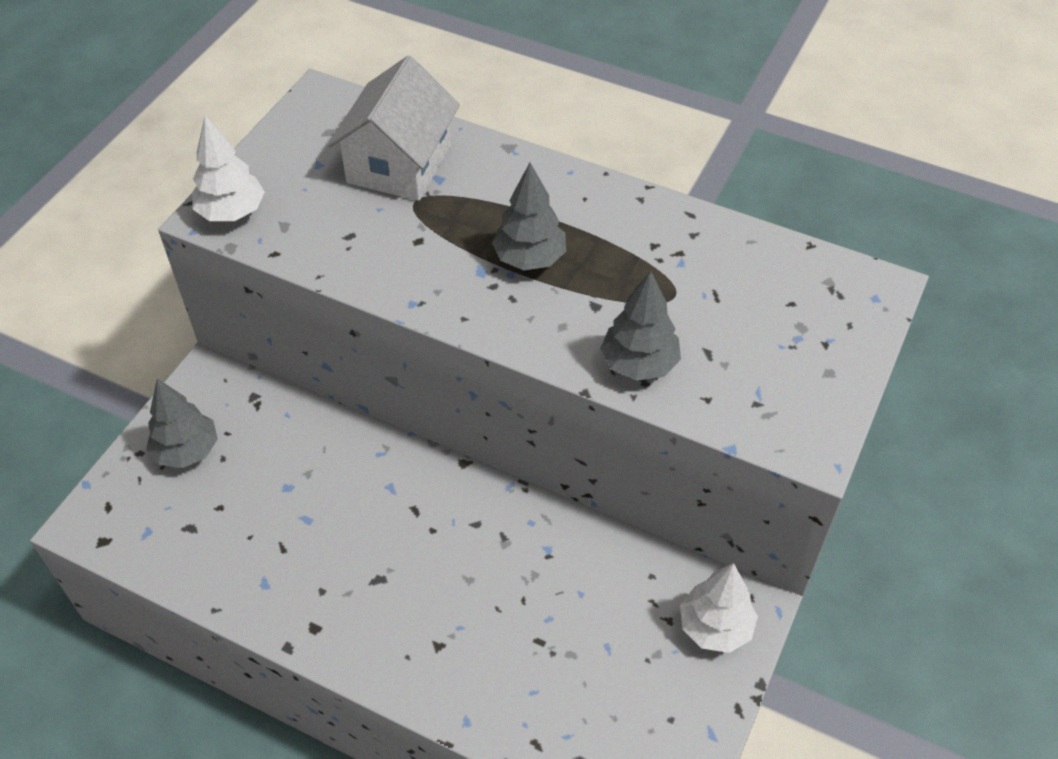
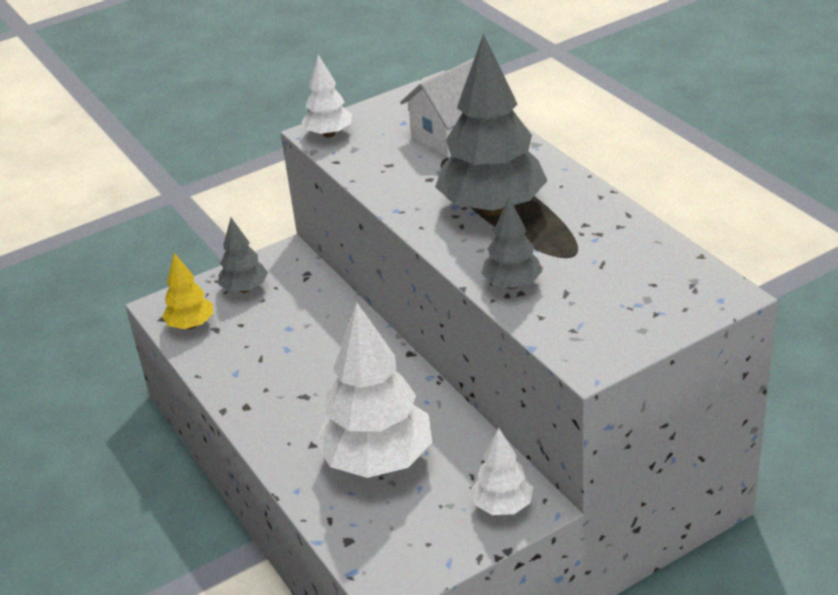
camera: 35 degrees right, 15 degrees down
(151, 535) = (191, 325): none -> yellow tree
(530, 259) = (492, 208): grey tree -> grey tree, size x1.96
(533, 632) = (377, 461): none -> white tree

